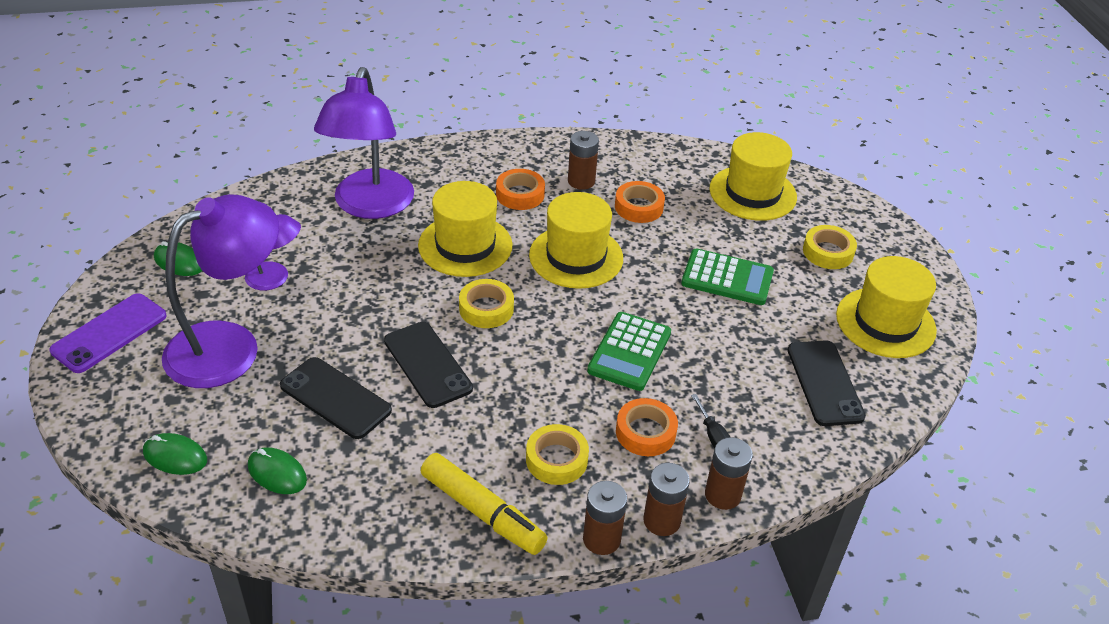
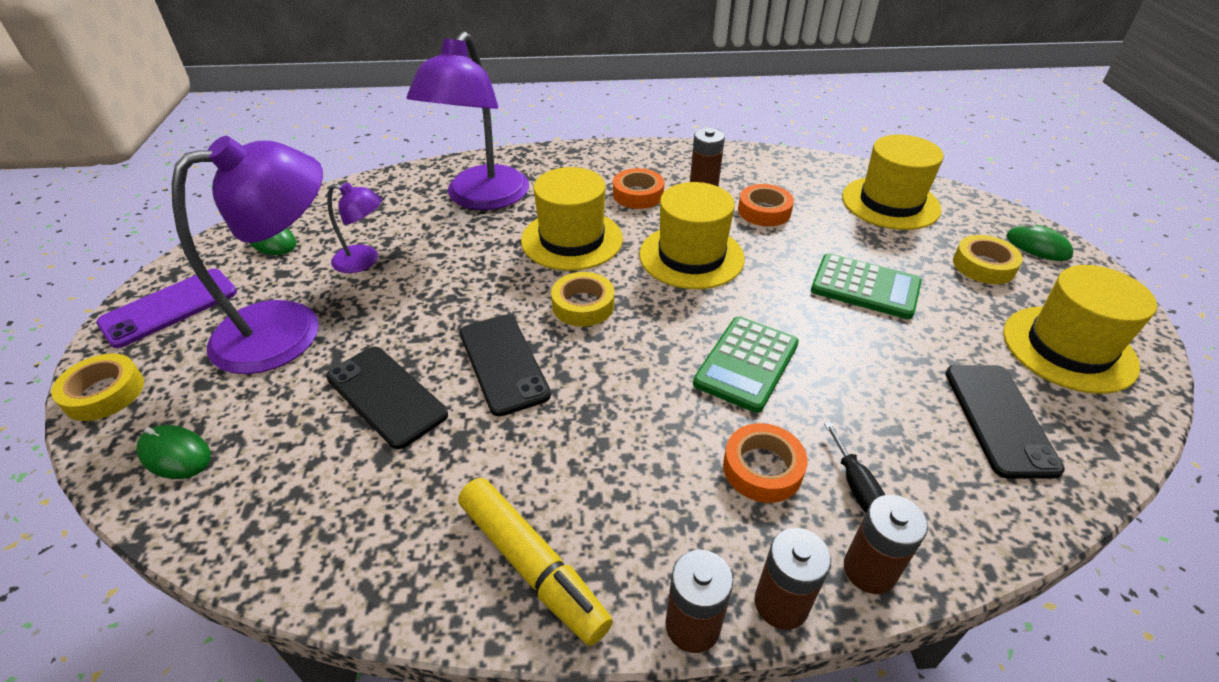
camera: 10 degrees right, 0 degrees up
(277, 473) = (286, 486): green mouse -> green mouse (1037, 246)
(556, 459) = (642, 497): yellow tape -> yellow tape (104, 393)

